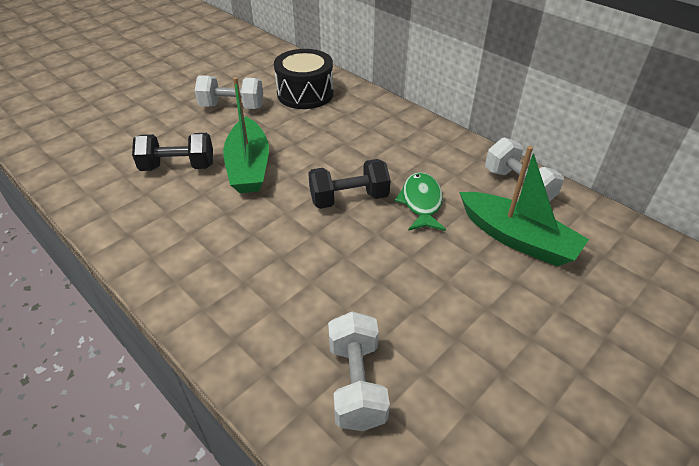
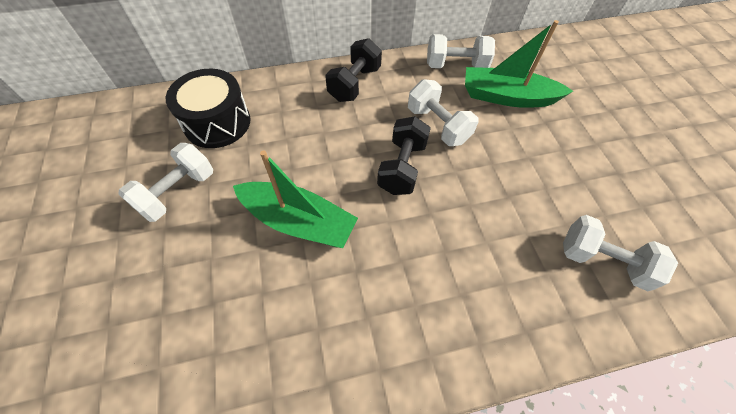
camera: 60 degrees left, 15 degrees up
(178, 167) = (245, 288): black dumbbell -> black dumbbell (354, 84)
(421, 203) = (438, 125): green fish -> white dumbbell
(517, 238) = (507, 97): green boat -> green boat turned 150 degrees counterclockwise

